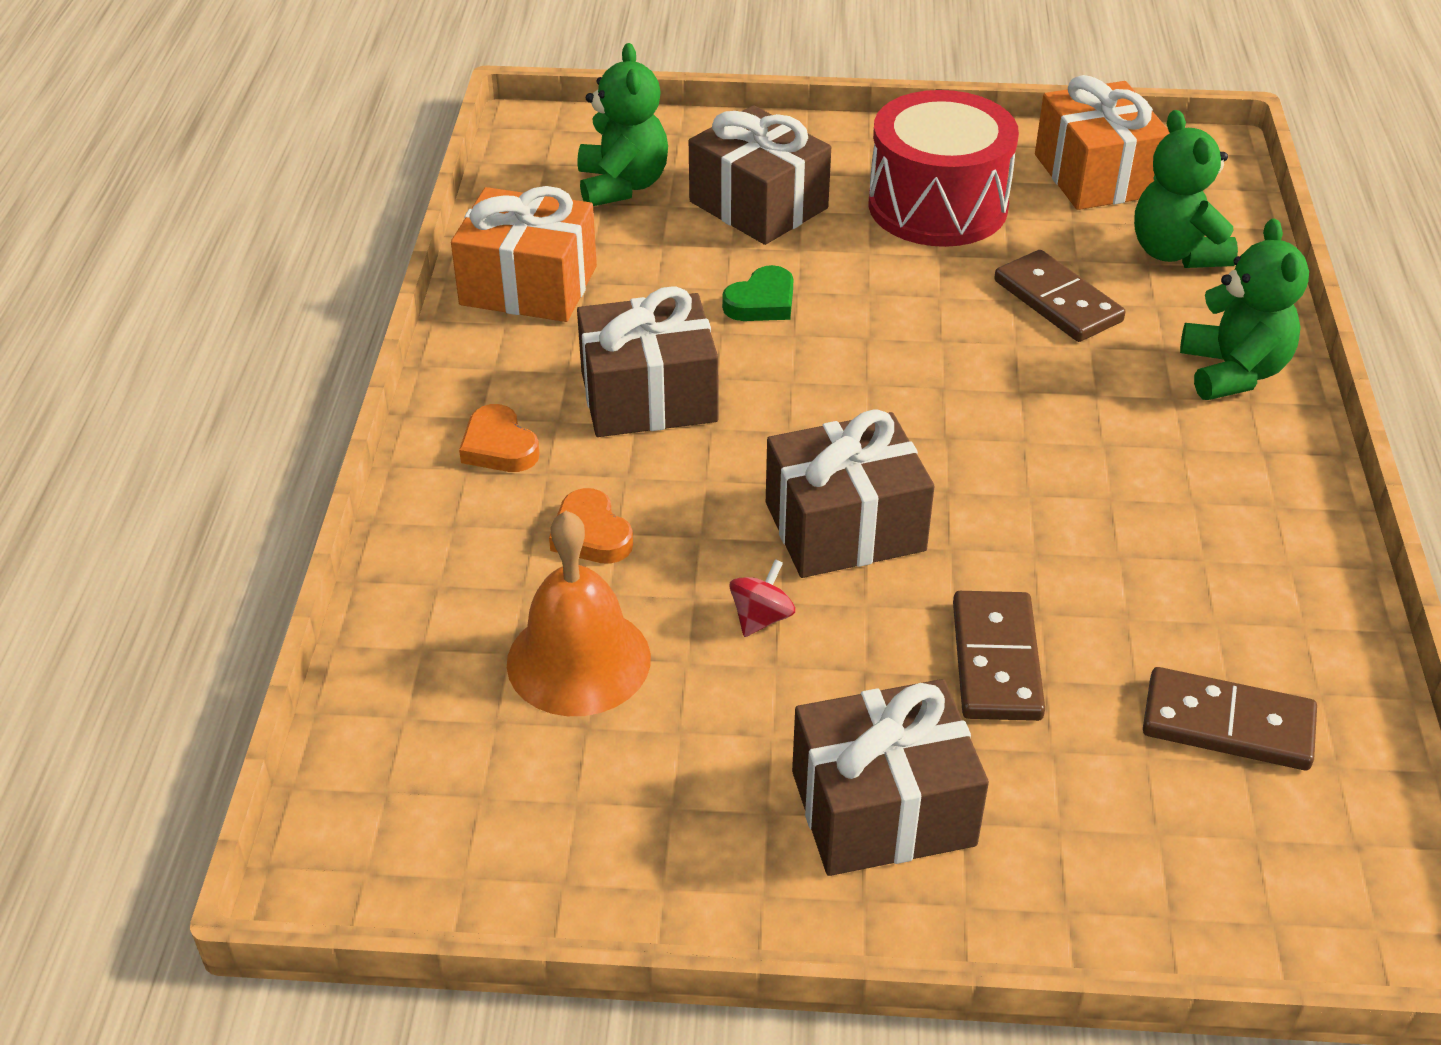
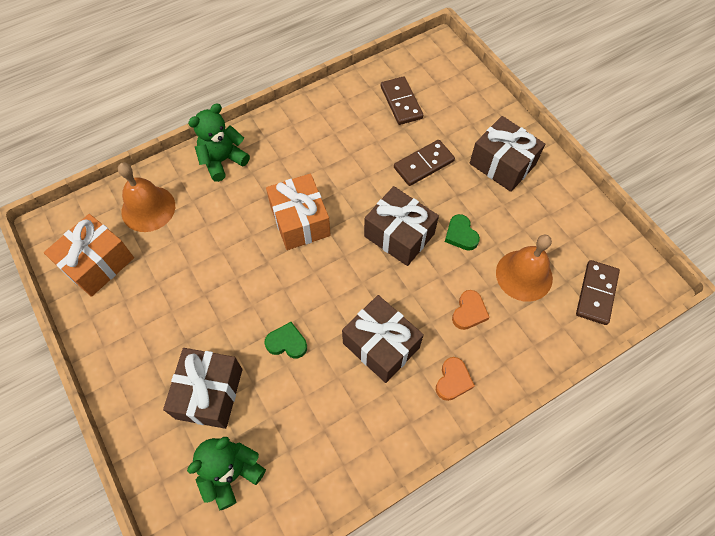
camera: 125 degrees left, 20 degrees up
(528, 285) = (344, 454): orange gift -> orange gift (300, 221)
(761, 618) = (461, 235): red spinning top -> green heart
(937, 206) = (163, 314): red drum -> none
(1058, 301) = (212, 234): brown domino -> brown domino (596, 293)
(1176, 253) = (148, 208): green teddy bear -> orange bell

